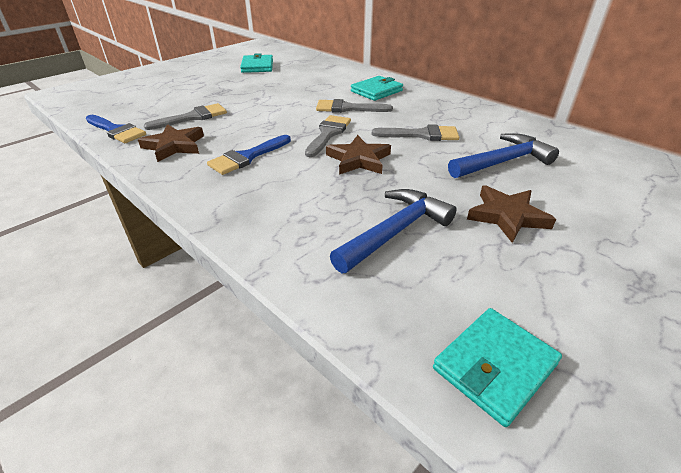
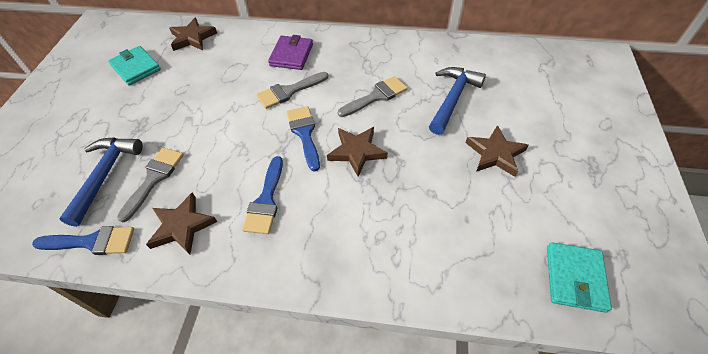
camera: 35 degrees left, 15 degrees up
(313, 63) = (192, 38): none -> brown star
(328, 134) = (304, 134): grey brush -> blue brush
(376, 91) = (291, 55): turquoise wallet -> purple wallet
(395, 231) = (445, 211): blue hammer -> blue hammer (105, 175)

